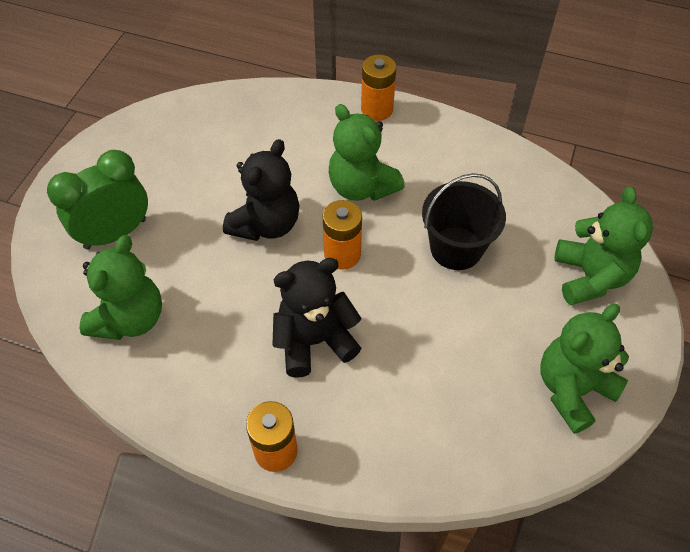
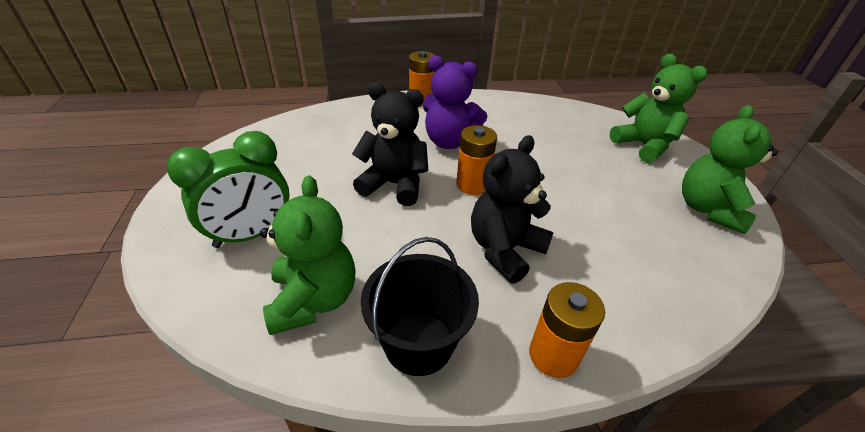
camera: 30 degrees left, 15 degrees down
(115, 233) = (251, 234): green clock -> green clock turned 150 degrees counterclockwise
(266, 224) = (394, 184): black teddy bear -> black teddy bear turned 75 degrees counterclockwise
(361, 187) = (449, 142): green teddy bear -> purple teddy bear
(456, 248) = (548, 156): black bucket -> black bucket (418, 343)

